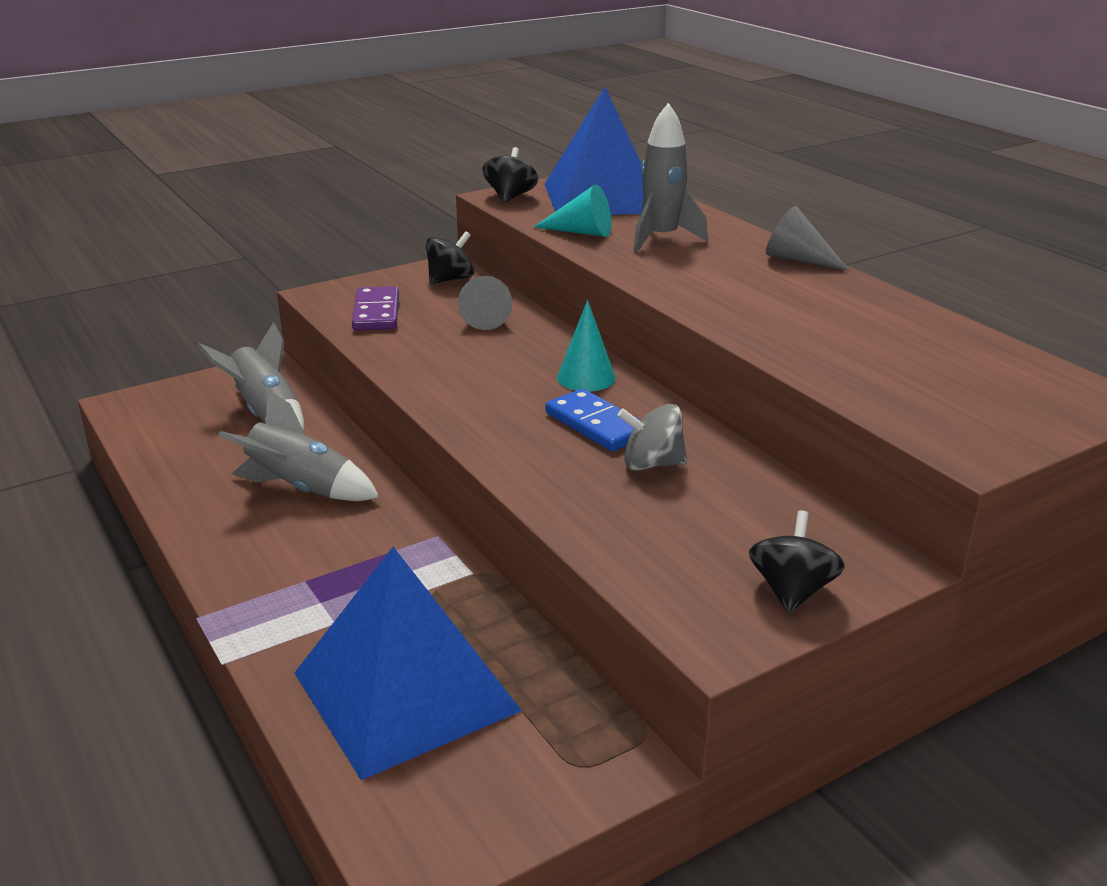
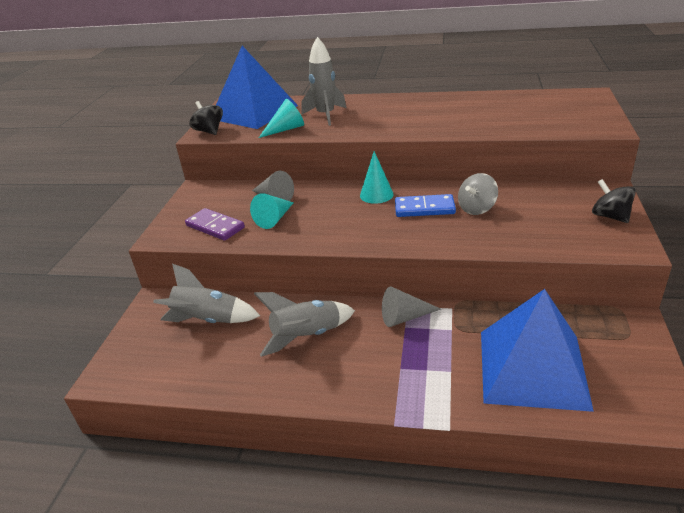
camera: 45 degrees left, 5 degrees up
(437, 338) = (274, 219): none -> turquoise cone
(450, 279) = (214, 192): black spinning top -> none
(798, 259) = (395, 98): grey cone -> grey cone (404, 317)

